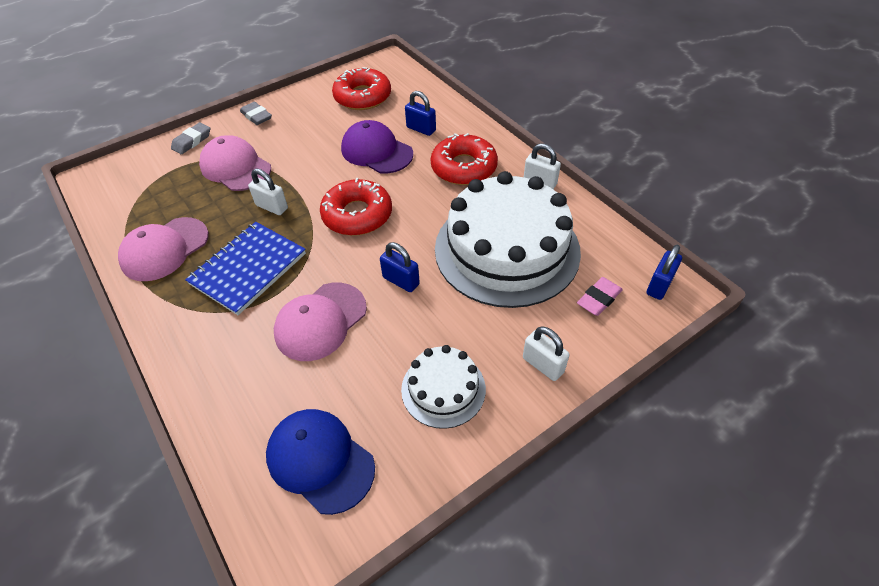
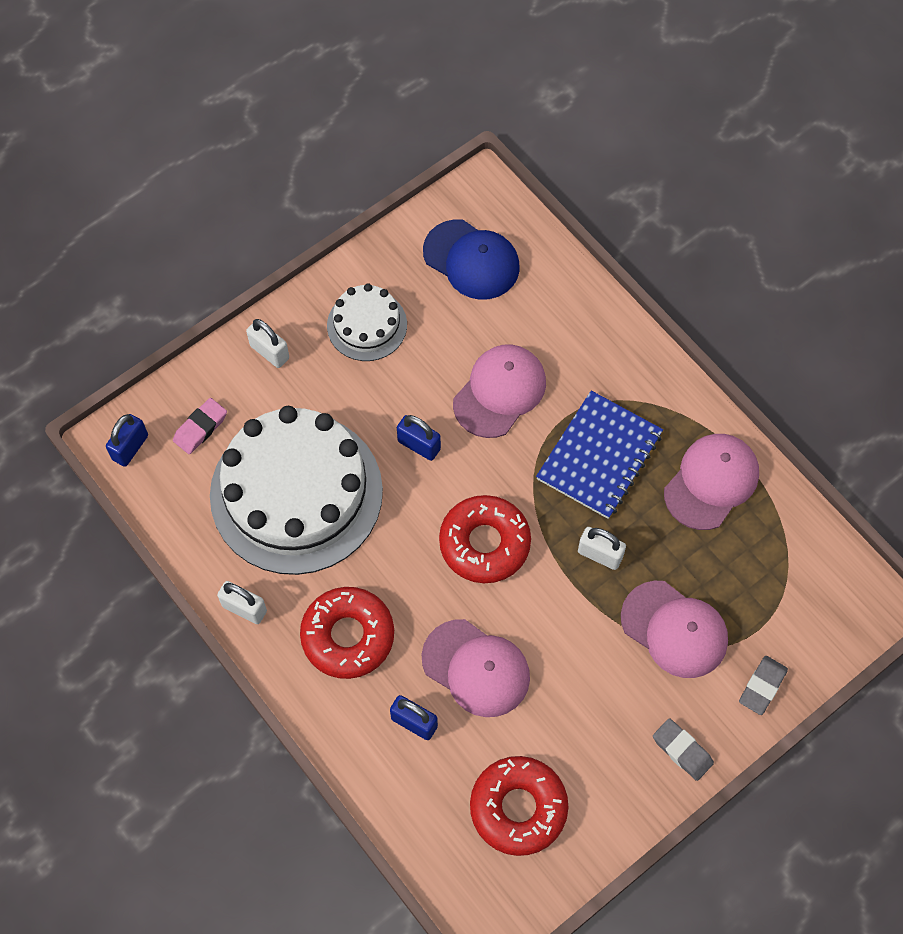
camera: 175 degrees right, 15 degrees up
(376, 151) = (476, 668): purple cap -> pink cap

